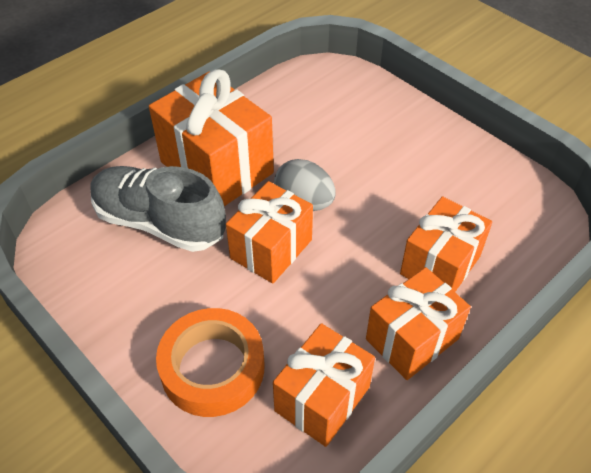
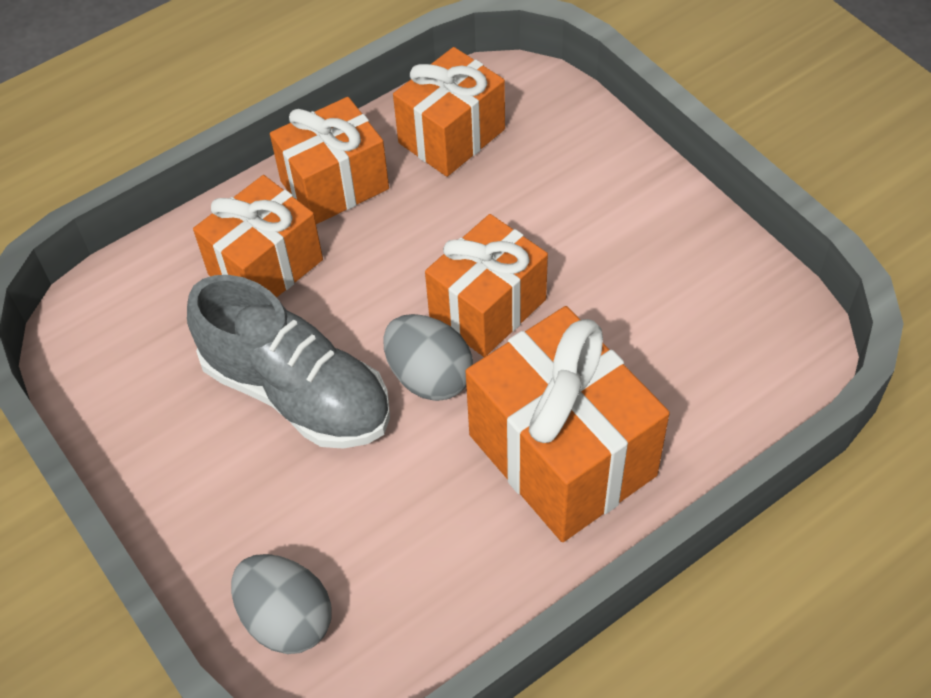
camera: 170 degrees left, 5 degrees up
(159, 222) = (648, 362): grey shoe -> grey shoe (297, 392)
(212, 368) = (570, 173): orange tape -> none
(354, 89) = (286, 619): none -> grey egg

